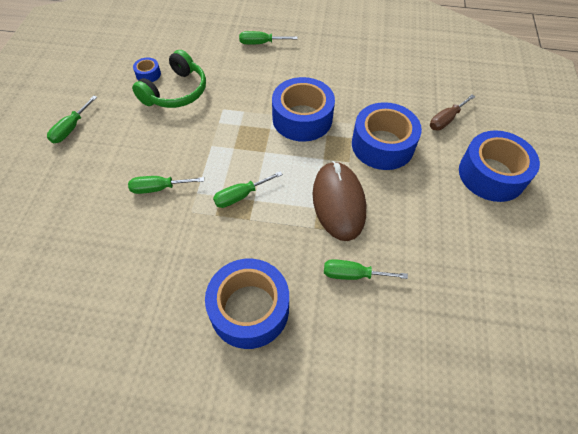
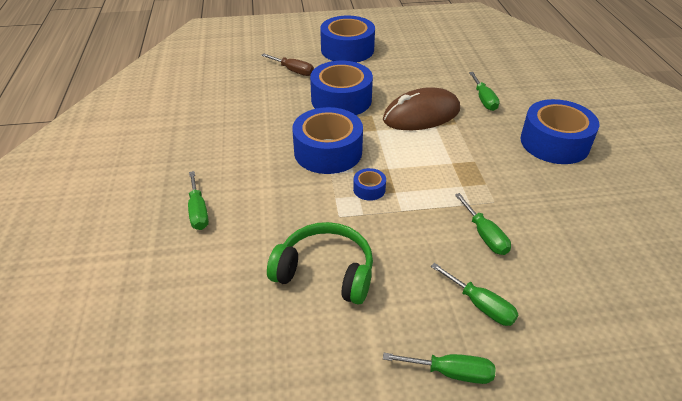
camera: 105 degrees left, 15 degrees down
(148, 74) = (299, 319): blue tape -> blue tape (369, 189)
(240, 196) = (453, 172): green screwdriver -> green screwdriver (480, 305)

